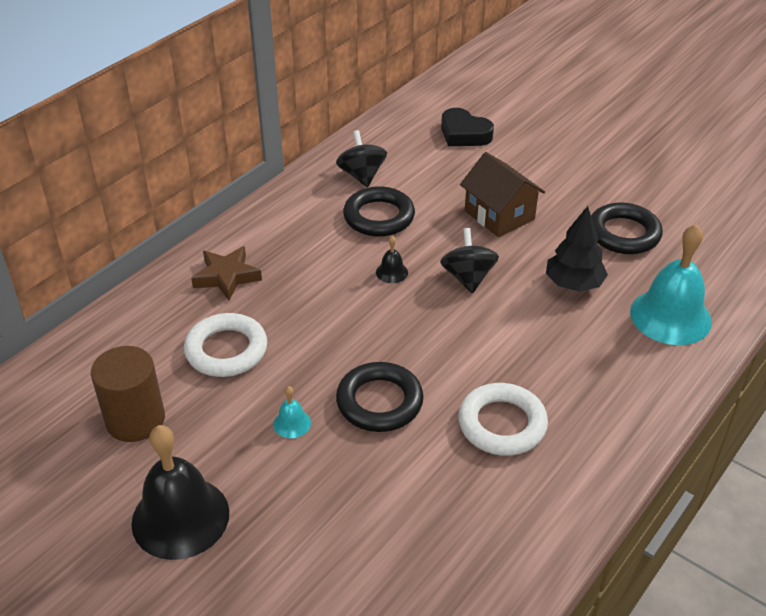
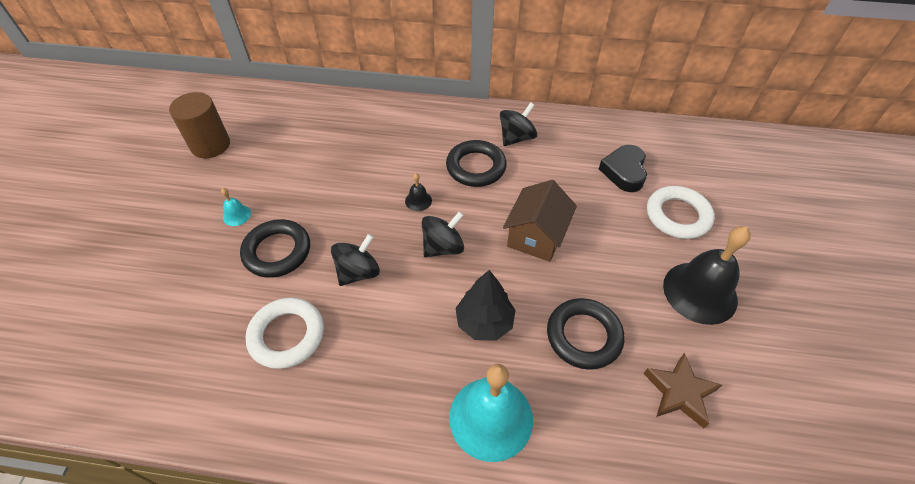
camera: 60 degrees right, 10 degrees up
(180, 517) = (138, 201): black bell -> black bell (700, 292)
(226, 277) = (358, 123): brown star -> brown star (679, 392)
(226, 350) = (289, 155): white ring -> white ring (677, 216)
(456, 347) = (358, 272): none -> black spinning top

